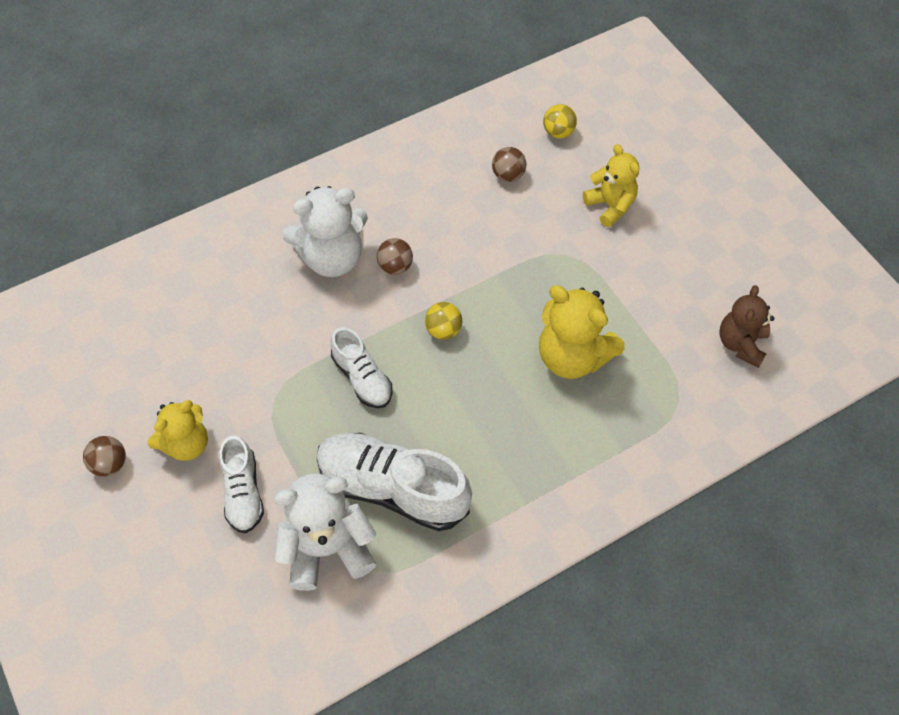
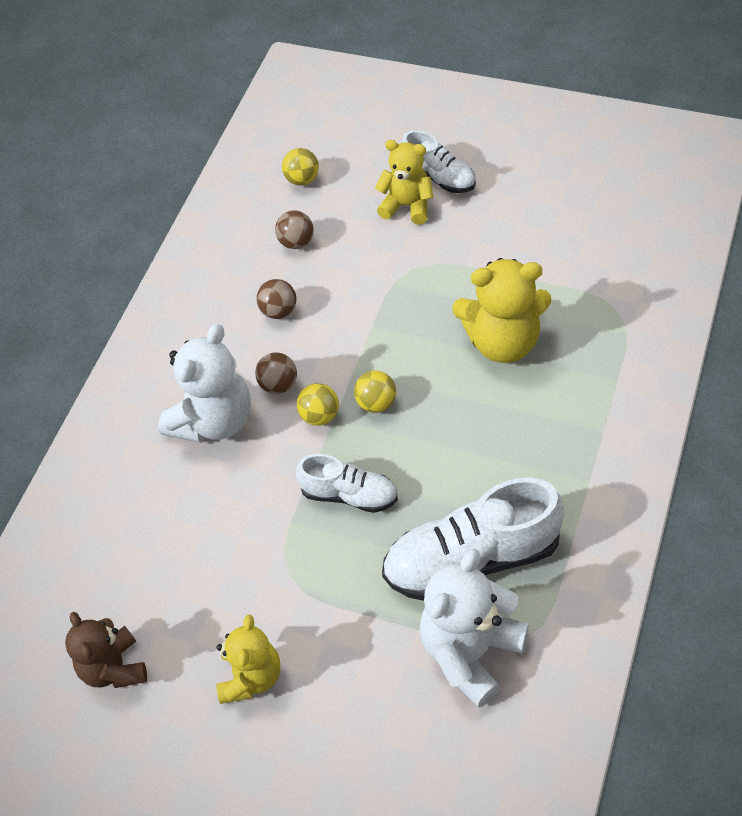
camera: 35 degrees left, 5 degrees down
(110, 464) = (197, 755): brown ball -> brown ball (279, 311)
(243, 493) = (348, 672): white shoe -> white shoe (439, 177)
(399, 309) = (320, 416): none -> yellow ball
(741, 344) = (617, 234): brown teddy bear -> brown teddy bear (114, 668)

